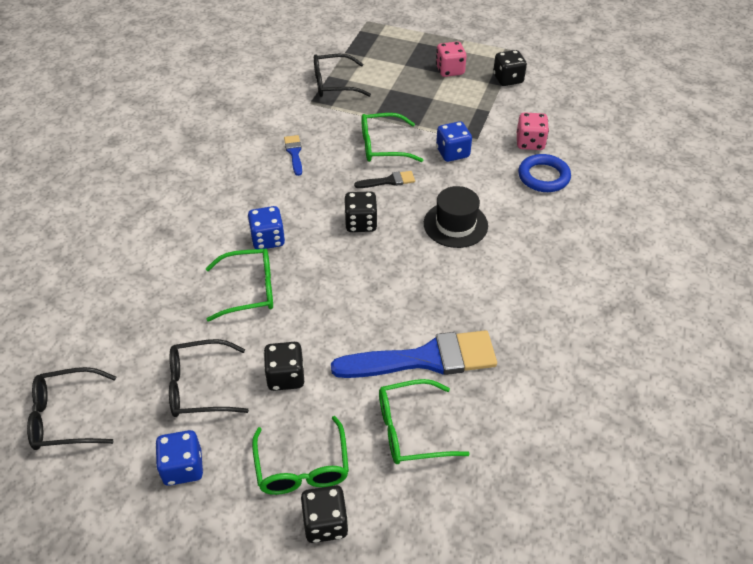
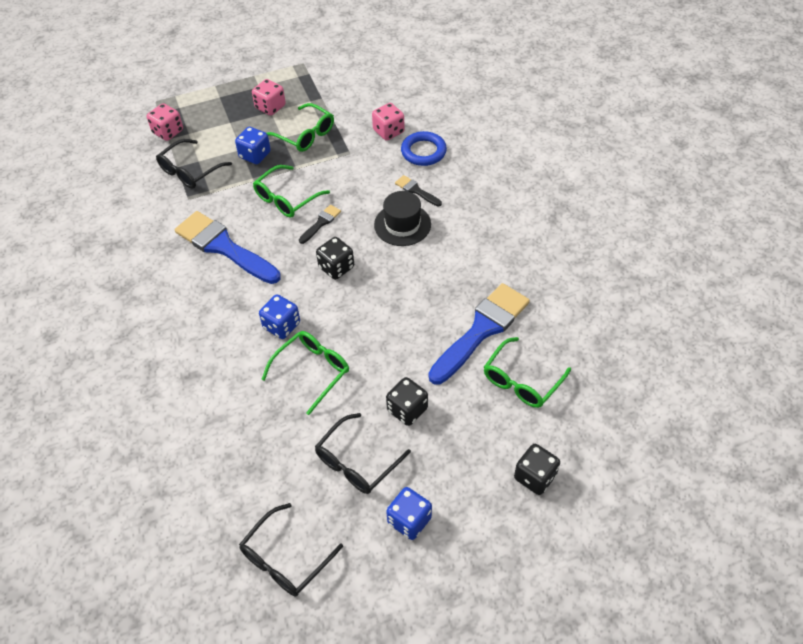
camera: 40 degrees left, 5 degrees up
(294, 153) = (224, 247): blue brush -> blue brush, size x2.22
(302, 466) = (482, 456): green glasses -> green glasses (305, 134)
(350, 47) = (168, 132): none -> pink dice
(452, 153) = (343, 172): blue dice -> blue dice (255, 155)
(500, 204) = (416, 190): none -> black brush
(508, 79) = (321, 90): black dice -> none

